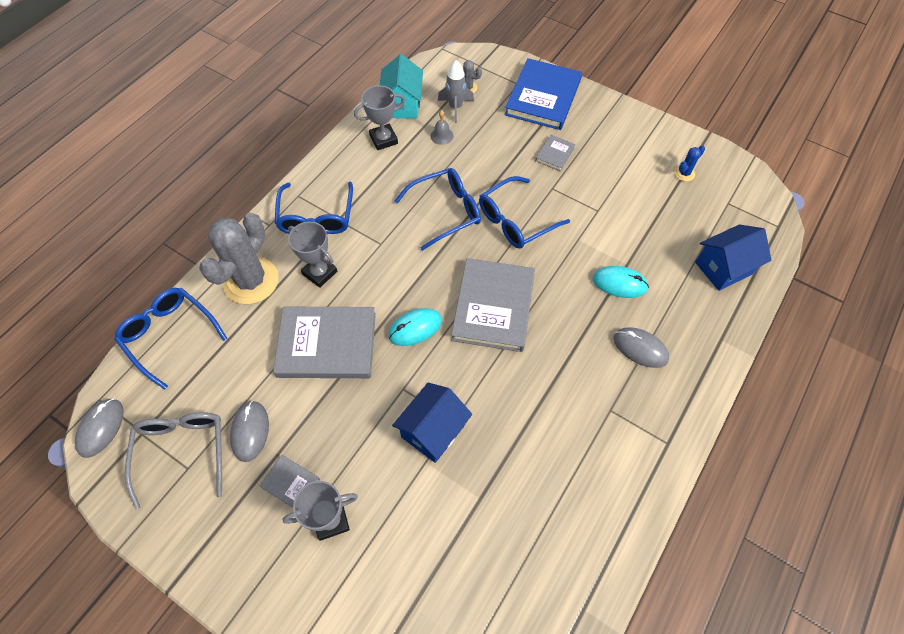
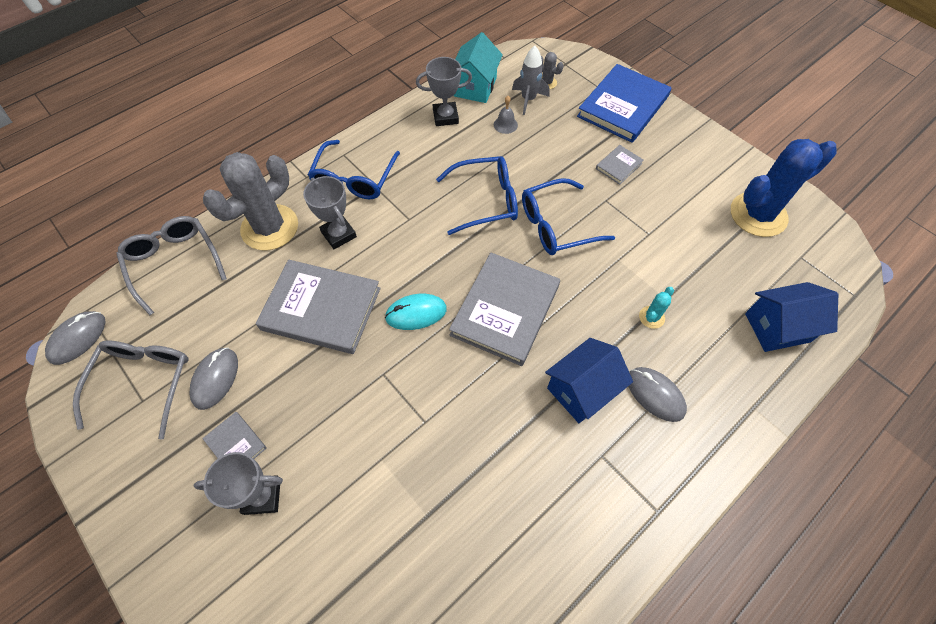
camera: 15 degrees right, 0 degrees up
(169, 335) = (174, 263): blue glasses -> grey glasses
(433, 430) = (400, 427): blue house -> blue house (581, 390)
(619, 283) = (651, 317): turquoise mouse -> turquoise cactus
(684, 173) = (758, 215): blue cactus -> blue cactus, size x2.42

